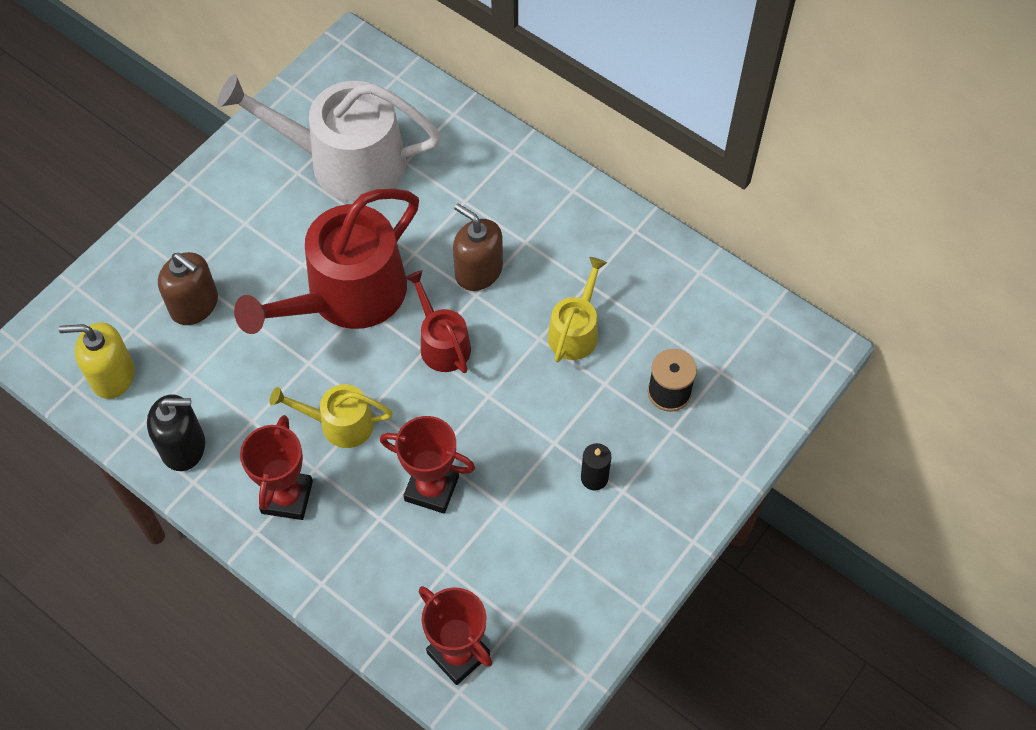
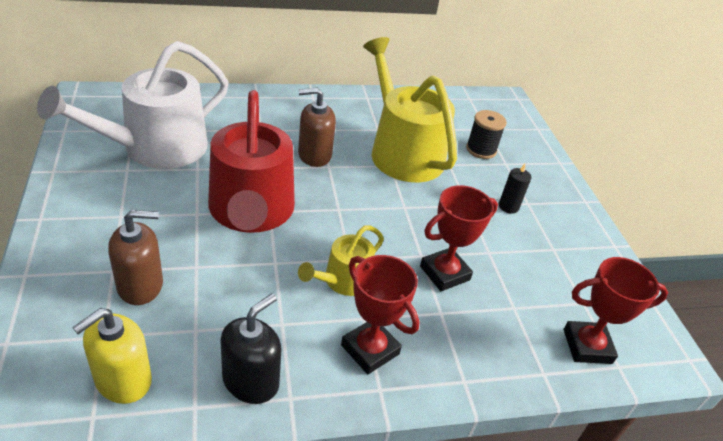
camera: 55 degrees left, 20 degrees down
(442, 343) = (343, 199): red watering can -> none
(575, 331) = (402, 151): yellow watering can -> yellow watering can, size x1.98

